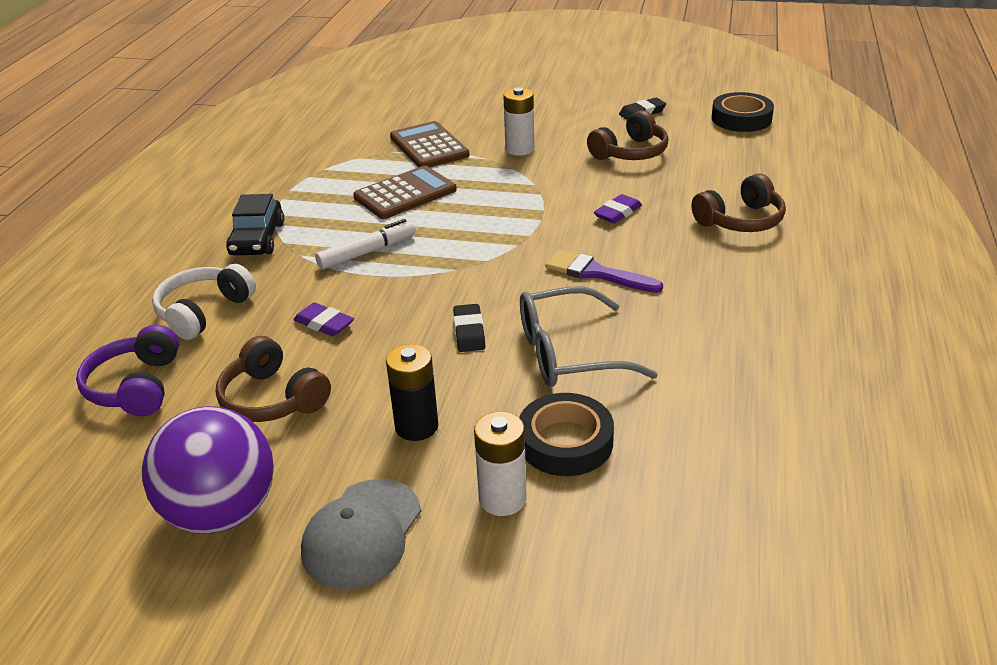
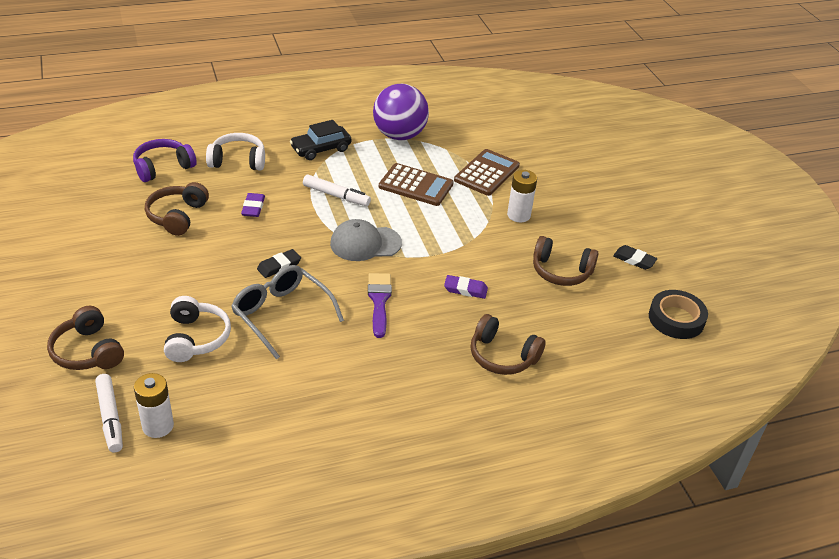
camera: 55 degrees right, 5 degrees up
(222, 513) = (85, 235): purple ball -> purple ball (399, 135)
(362, 534) = (90, 287): grey cap -> grey cap (365, 243)
(416, 426) = (181, 276): black battery -> none
(502, 499) = (137, 328): white battery -> white battery (158, 426)
(520, 570) = (87, 351): none -> brown headphones
(565, 442) = (196, 338): black tape -> white headphones
(688, 573) = (110, 417): none -> white marker

